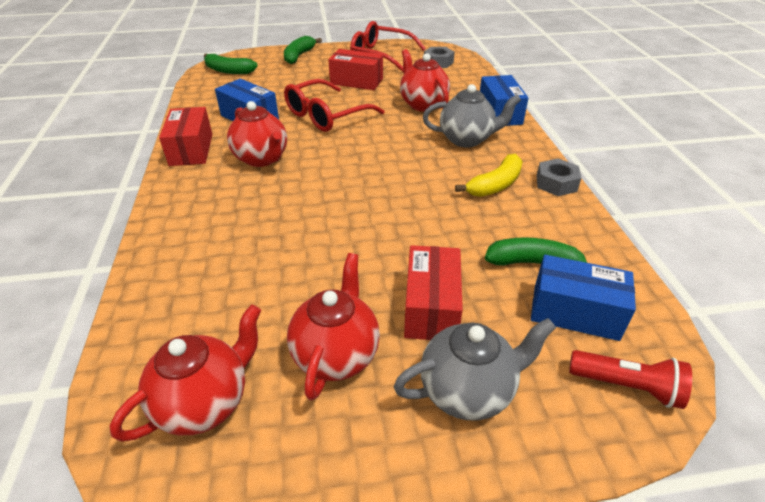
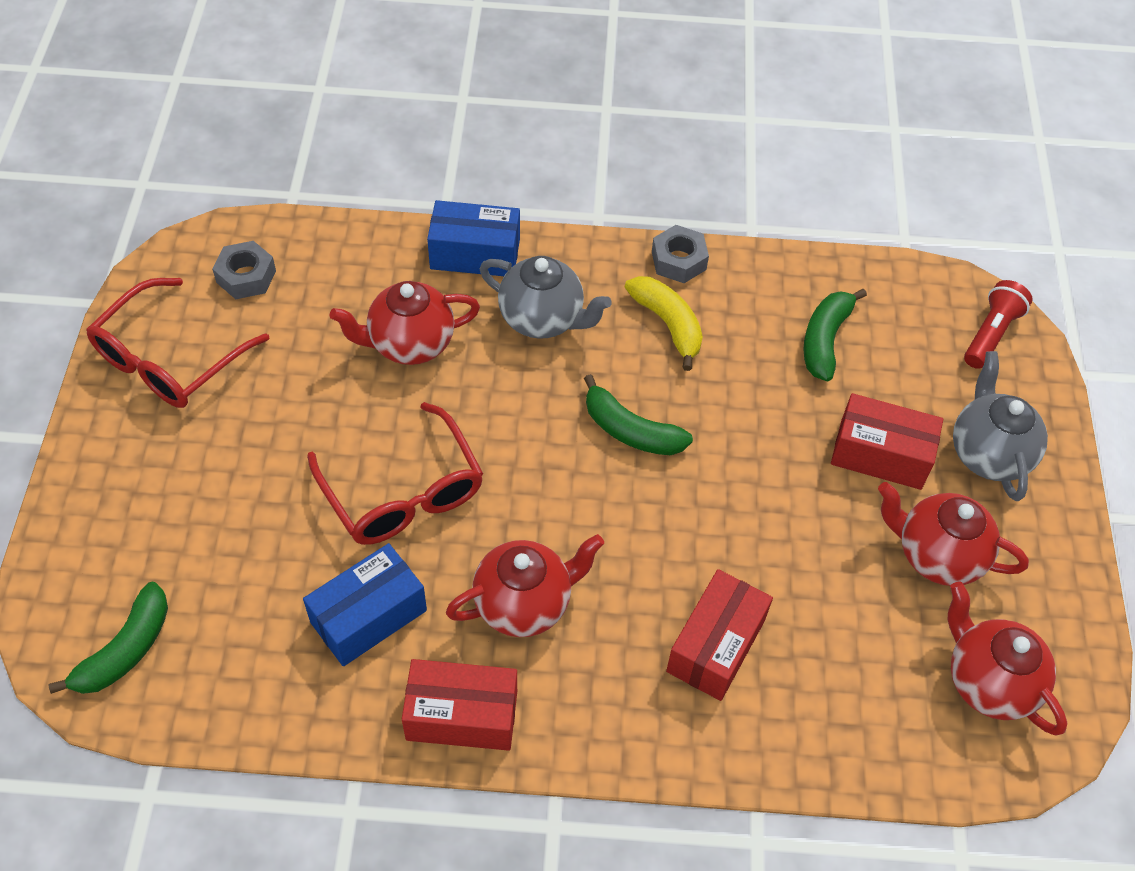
camera: 80 degrees left, 15 degrees up
(299, 56) = (102, 505): green banana -> green banana (630, 430)
(356, 81) = (278, 422): red box -> red box (715, 646)
(467, 139) = (542, 319): grey teapot -> grey teapot turned 105 degrees clockwise
(575, 312) = (901, 334): blue box -> none

